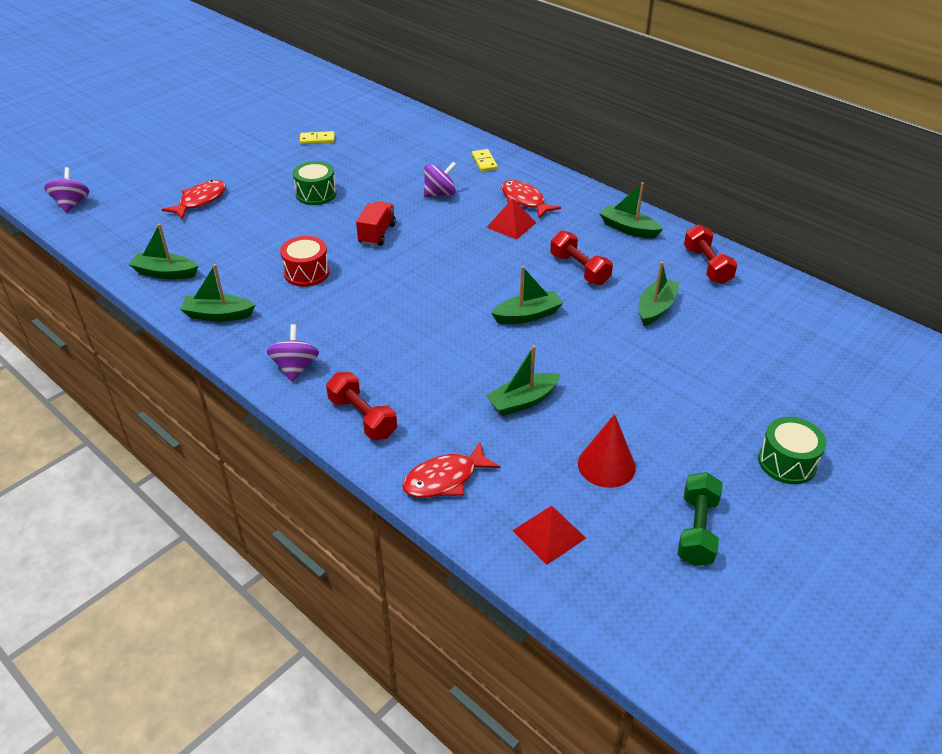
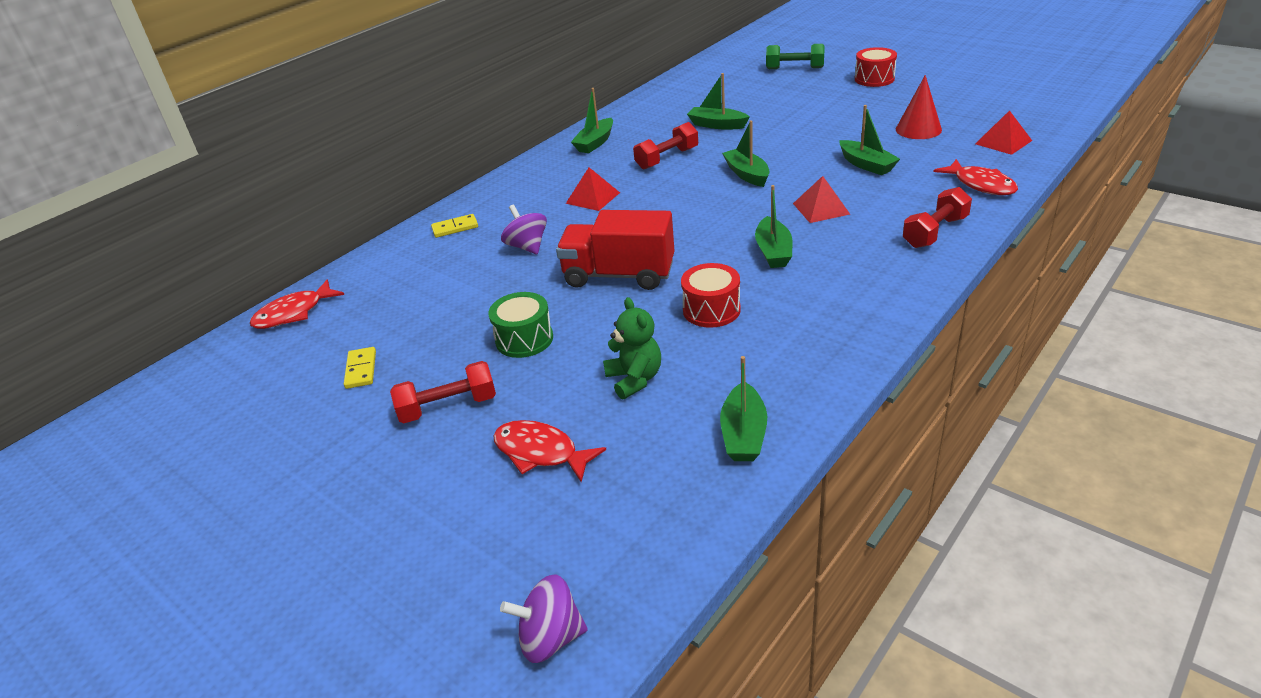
camera: 90 degrees left, 5 degrees down
(218, 315) = (819, 359): green boat -> green boat (773, 252)
(246, 235) = (634, 379): none -> green teddy bear
(295, 368) = (886, 282): purple spinning top -> none
(377, 234) = (619, 275): red truck -> red truck, size x1.68
(439, 352) = (821, 208): none -> red pyramid
(524, 201) = (544, 196): red fish -> red fish (293, 313)
(696, 530) = (958, 100): green dumbbell -> green dumbbell (794, 68)
(707, 266) = (650, 110): red dumbbell -> red dumbbell (448, 407)
(787, 462) = (874, 79): green drum -> red drum

